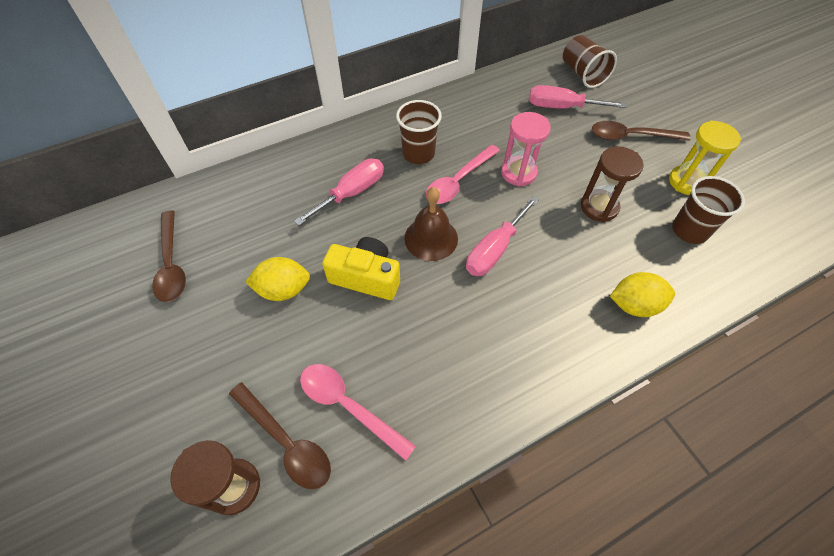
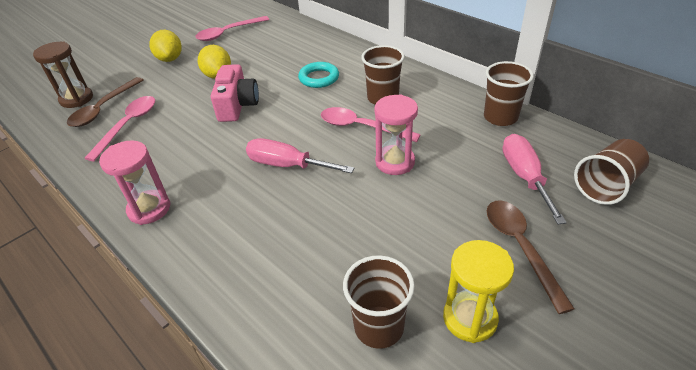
camera: 75 degrees right, 15 degrees down
(171, 264) = (228, 33): brown spoon -> pink spoon
(352, 193) = (319, 78): pink screwdriver -> turquoise ring
(366, 277) = (237, 105): yellow camera -> pink camera
(431, 238) = (287, 127): brown bell -> none
(485, 92) = (500, 117): none -> brown cup
(523, 383) = (149, 209): none -> pink hourglass
(599, 207) = (377, 232): brown hourglass -> none
(634, 305) = (247, 279): yellow lemon -> yellow lemon (170, 59)

